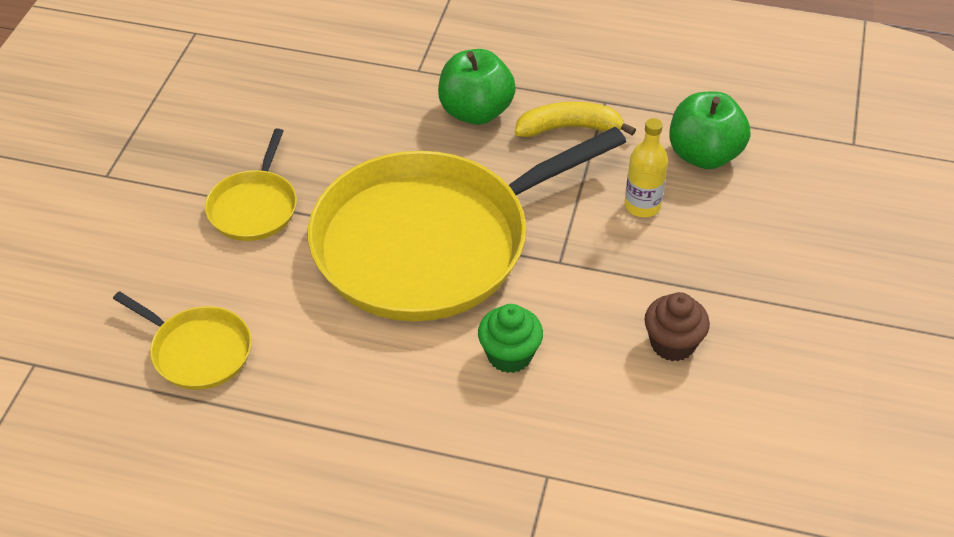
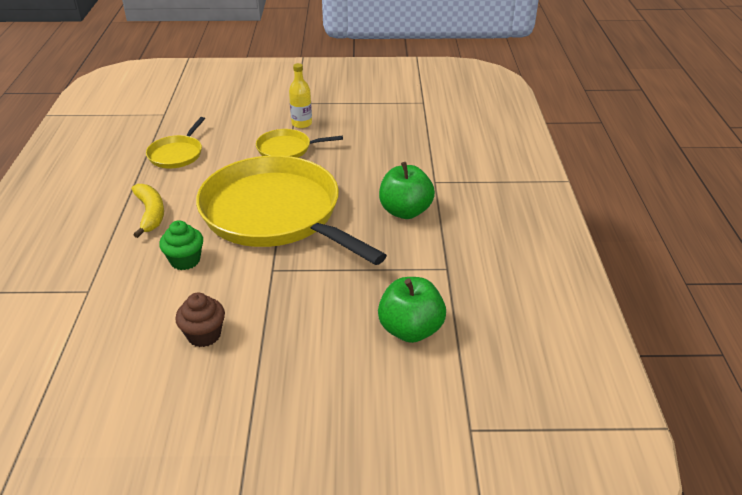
camera: 75 degrees right, 10 degrees down
(569, 128) = (409, 255): yellow banana -> yellow banana (150, 214)
(642, 206) = (340, 302): yellow bottle -> yellow bottle (301, 124)

